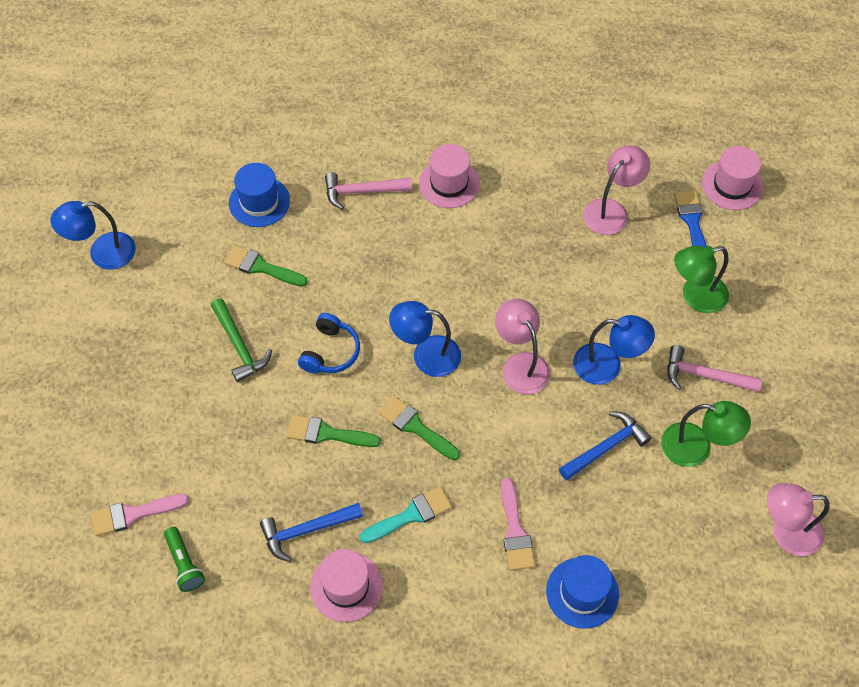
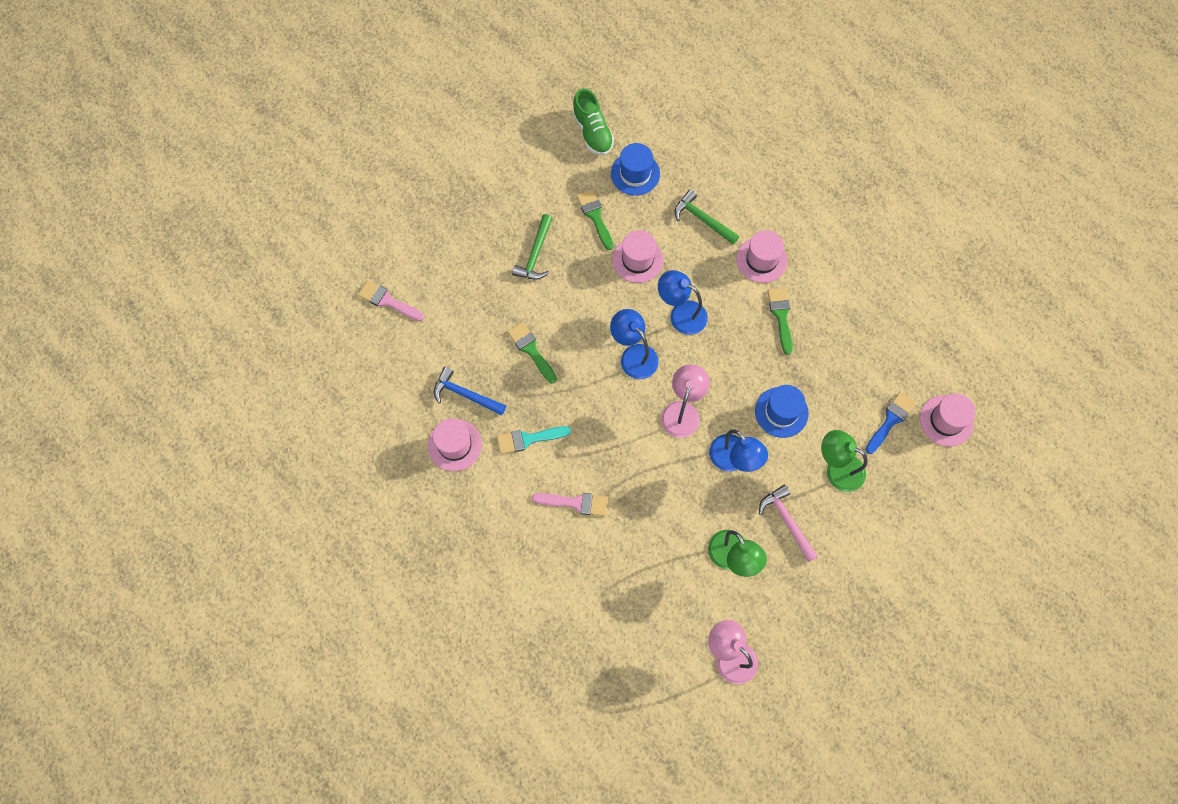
camera: 45 degrees right, 10 degrees up
(102, 253) = (516, 131): blue lamp -> blue lamp (681, 314)
(180, 198) = (592, 132): none -> green shoe
(184, 564) = (386, 353): green flashlight -> none
(330, 352) = (582, 303): blue headphones -> none
(341, 272) = (637, 260): none -> pink hat
(362, 191) = (703, 220): pink hammer -> green hammer
(411, 515) = (528, 439): turquoise brush -> turquoise brush turned 150 degrees clockwise
(415, 427) = (583, 392): green brush -> green brush (781, 316)
(515, 531) = (575, 503): pink brush -> pink brush turned 120 degrees counterclockwise
(582, 592) = (575, 572): blue hat -> blue hat (781, 412)
(605, 447) = (678, 506): blue hammer -> none
(611, 210) = (846, 367): pink lamp -> none

